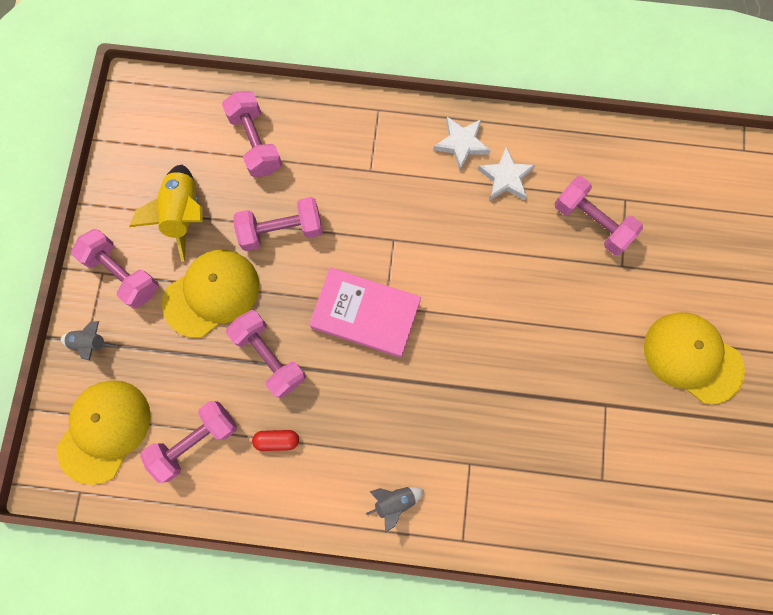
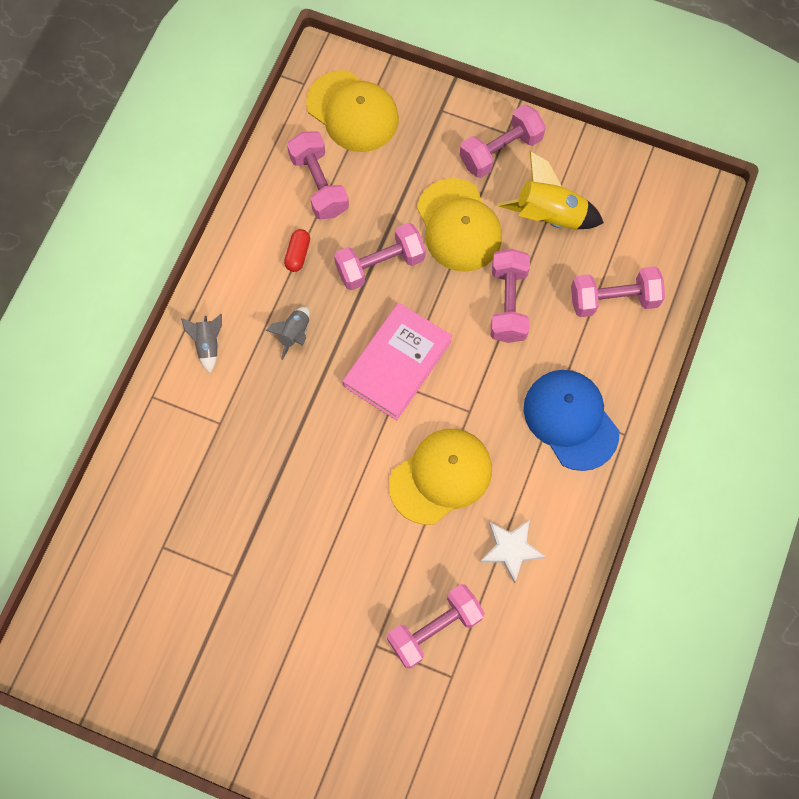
camera: 105 degrees right, 5 degrees down
(91, 343) = (438, 113): grey rocket -> grey rocket (294, 334)
(378, 155) = (570, 420): none -> blue cap
(461, 144) = (563, 513): white star -> none
(692, 357) = (254, 687): yellow cap -> yellow cap (441, 476)

